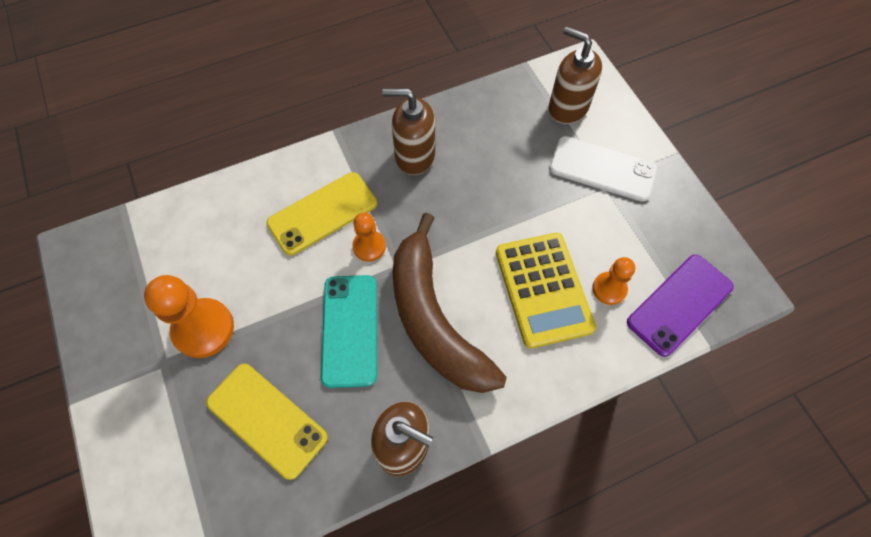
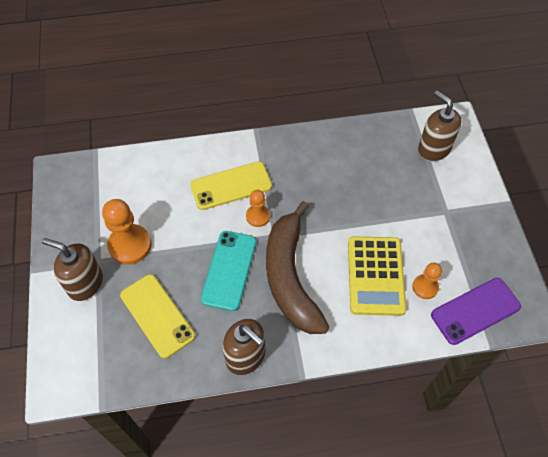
camera: 15 degrees right, 5 degrees down
(414, 156) = (308, 160): brown soap dispenser -> brown soap dispenser (85, 283)
(602, 169) = (446, 200): white phone -> none

